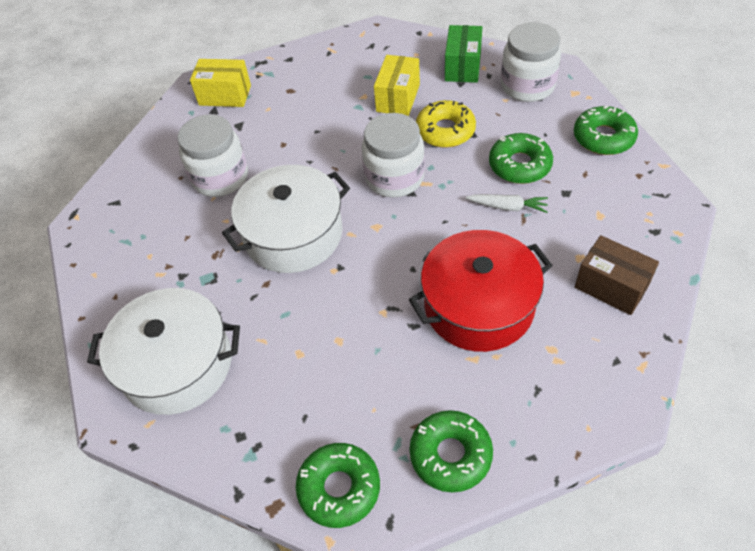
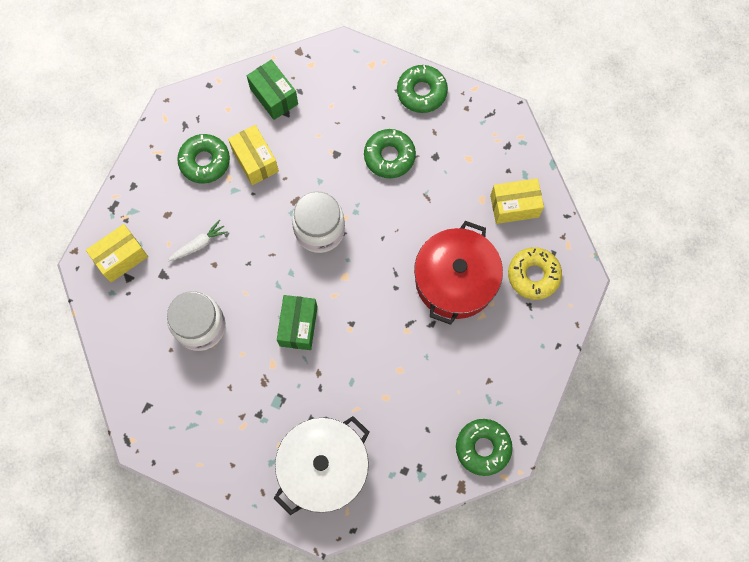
camera: 50 degrees left, 20 degrees up
(293, 234) = (298, 326): white pot -> green box
(445, 131) = (316, 165): yellow donut -> yellow donut (533, 275)
(450, 454) = (519, 380): green donut -> green donut (205, 161)
(508, 207) = (410, 196): white carrot -> white carrot (199, 244)
(527, 86) = (335, 82): white jar -> none
(611, 286) = (514, 206): brown box -> yellow box

